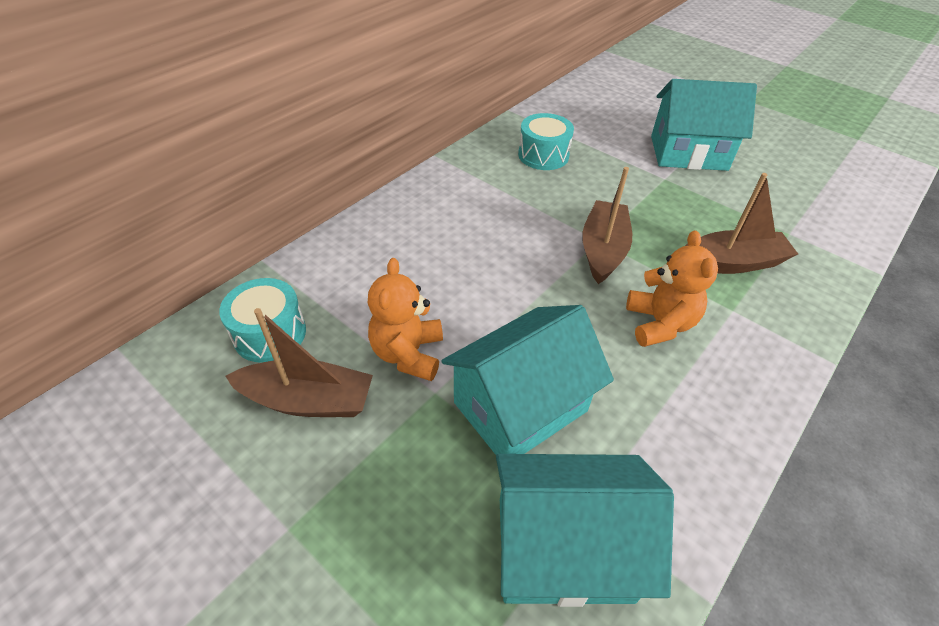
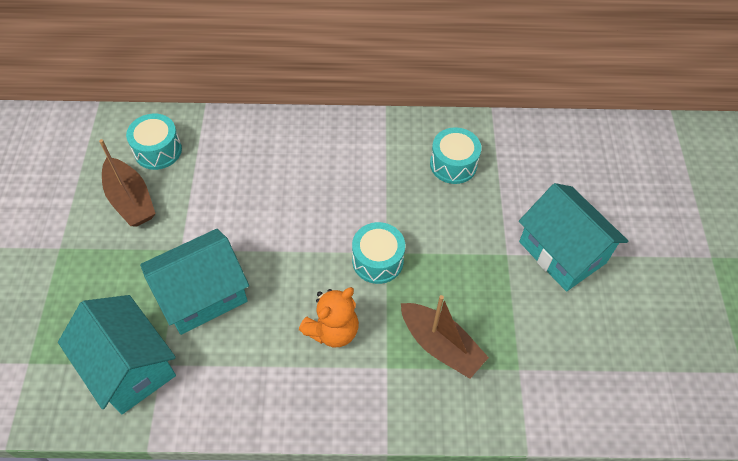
camera: 50 degrees right, 10 degrees up
(408, 354) = (196, 219): orange teddy bear -> none
(520, 406) = (202, 295): turquoise house -> turquoise house turned 45 degrees counterclockwise
(603, 250) = (377, 260): brown boat -> turquoise drum

